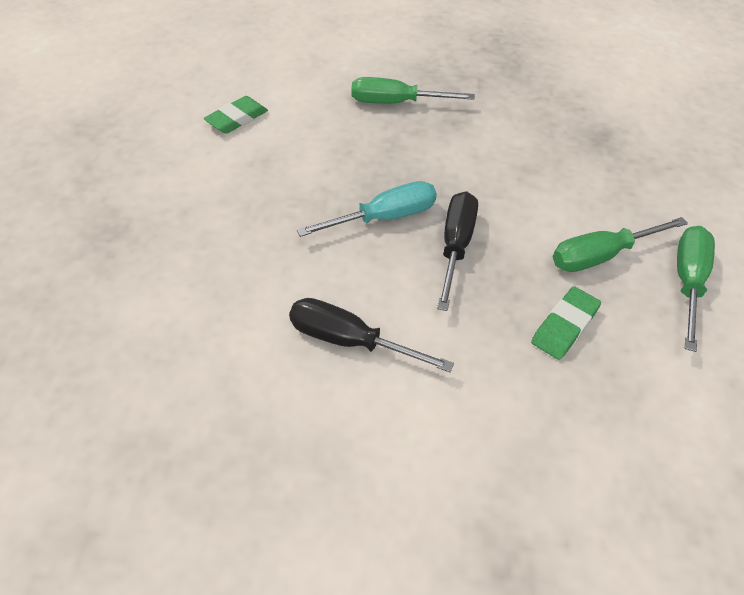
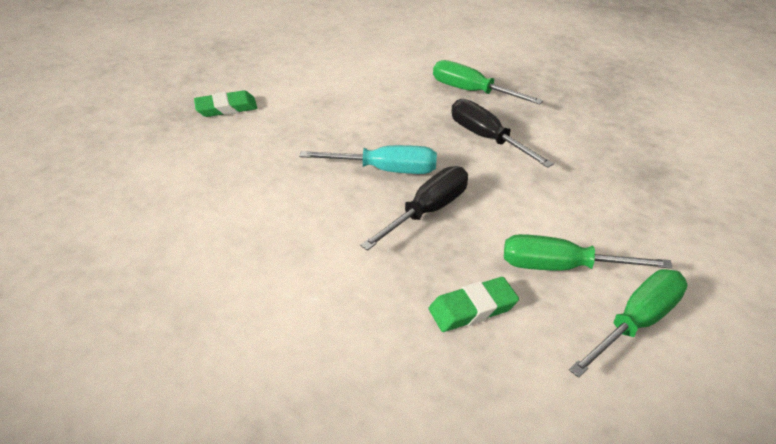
camera: 30 degrees right, 10 degrees down
(237, 119) = (332, 68): green eraser -> green eraser (226, 108)
(350, 341) = (278, 246): black screwdriver -> black screwdriver (487, 138)

